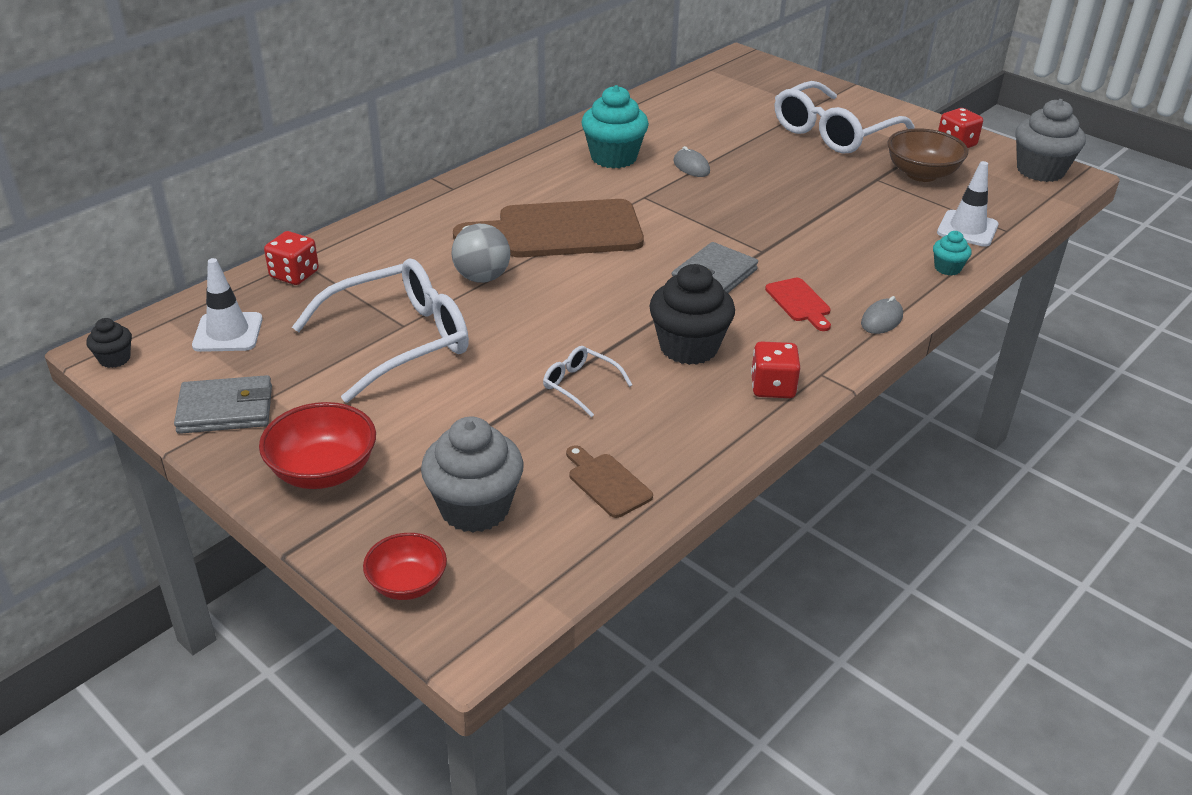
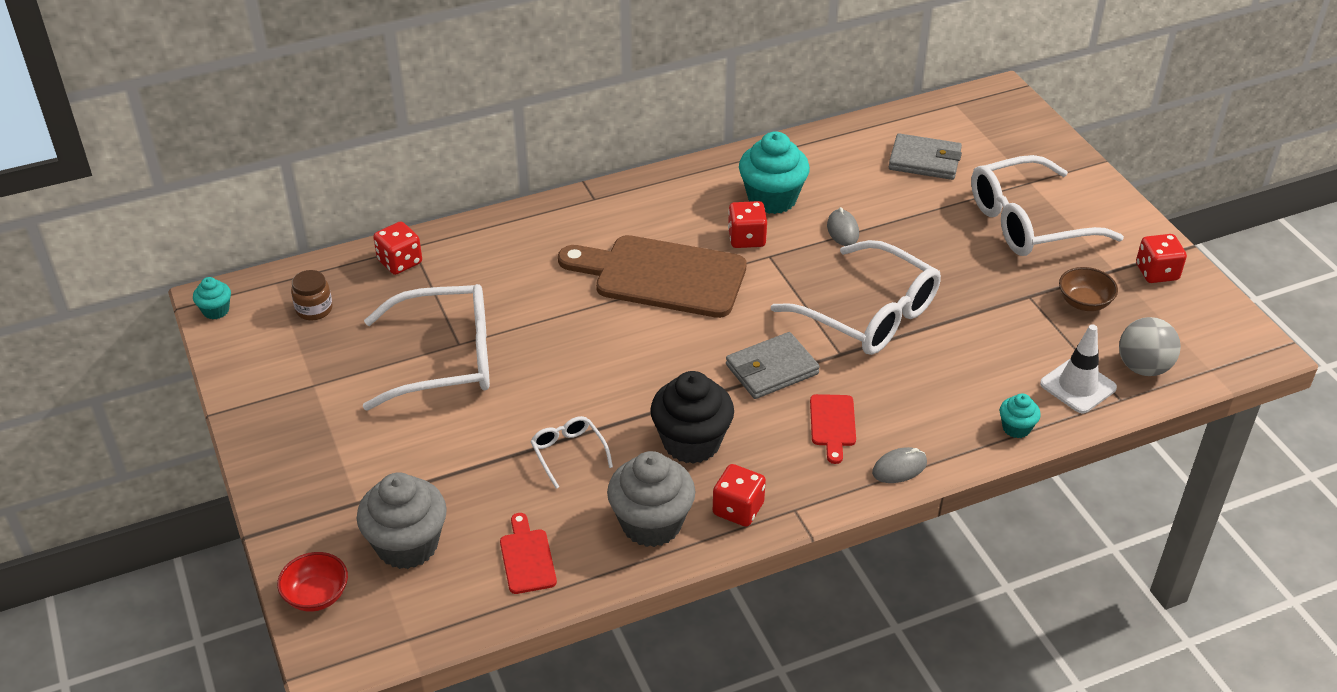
camera: 25 degrees right, 5 degrees up
(115, 359) = (216, 310): black cupcake -> turquoise cupcake
(225, 409) = (272, 387): grey wallet -> grey wallet (924, 161)
(228, 332) = (314, 309): white traffic cone -> brown jar
(323, 471) = (313, 471): red bowl -> none
(482, 277) = (557, 310): grey ball -> grey ball (1143, 367)
(607, 483) = (527, 558): brown cutting board -> red cutting board
(614, 189) = (746, 238): none -> red dice
(762, 218) = (869, 314): none -> white glasses
(921, 174) = (1084, 302): brown bowl -> brown bowl, size x0.66
(1040, 171) = (1226, 333): grey cupcake -> grey cupcake (651, 524)

